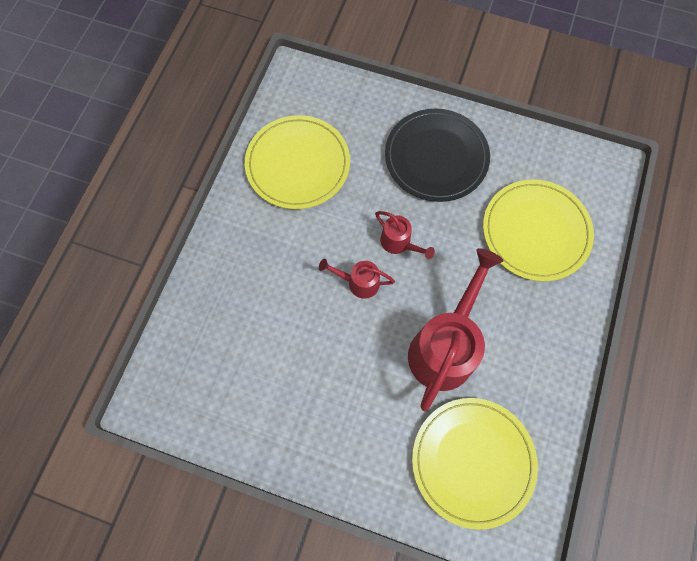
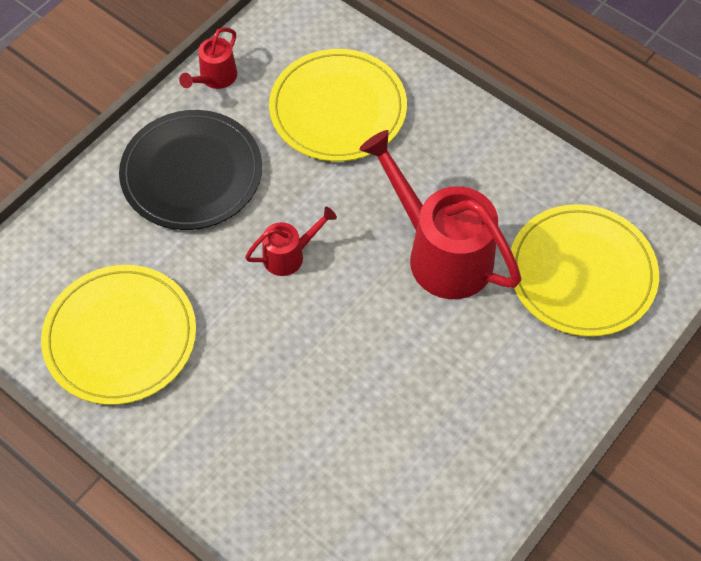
camera: 70 degrees left, 10 degrees down
(358, 282) = (322, 318): red watering can -> red watering can (214, 78)

